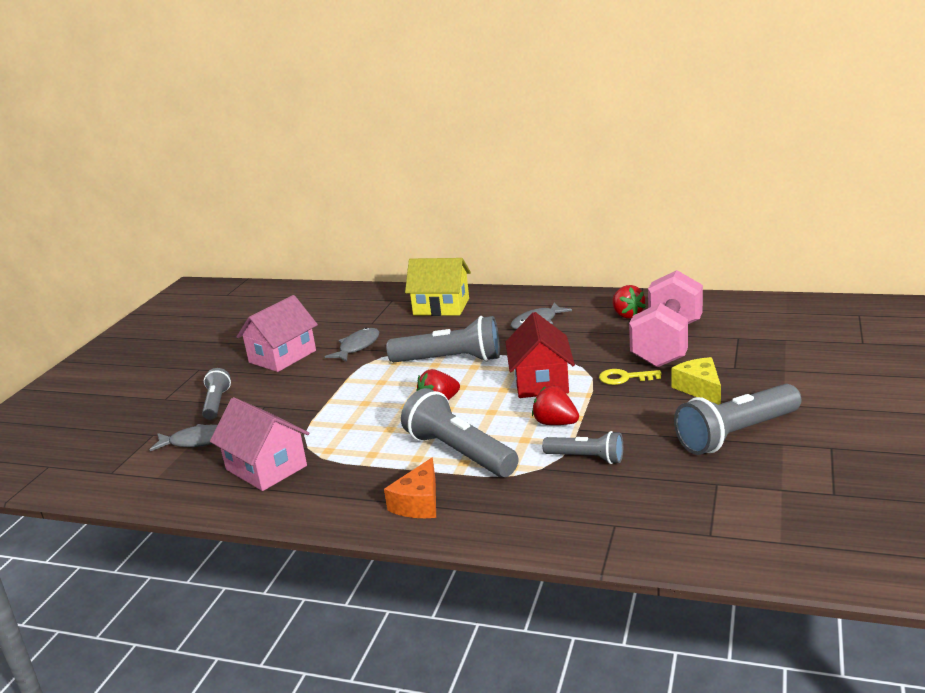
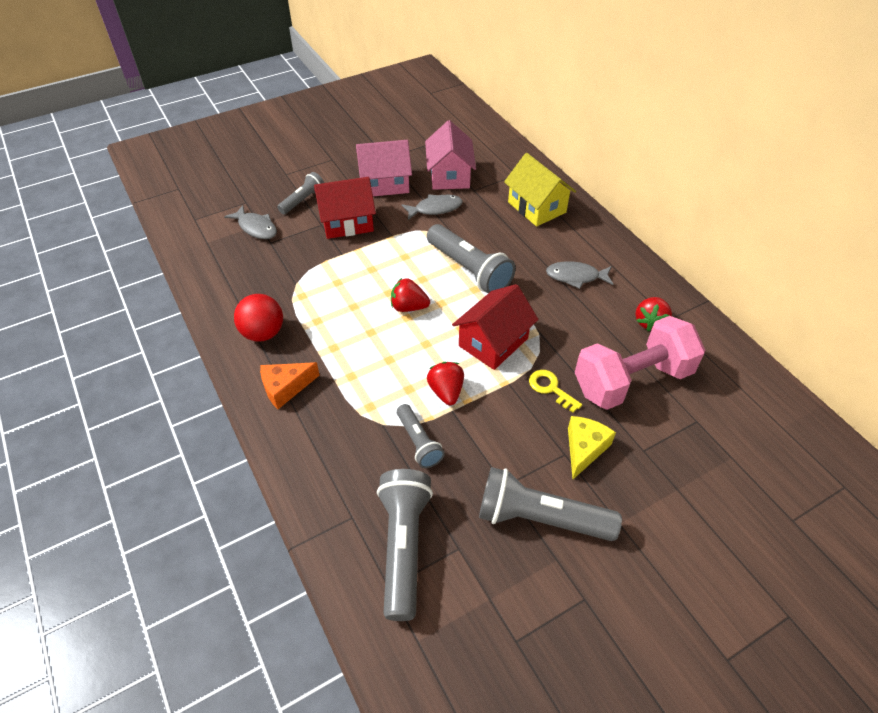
camera: 40 degrees right, 25 degrees up
(266, 468) = (258, 282): pink house -> pink house (449, 175)
(289, 392) = (347, 222): none -> red house
(333, 489) = (263, 333): none -> red ball
(459, 453) = (359, 365): grey flashlight -> grey flashlight (403, 547)

